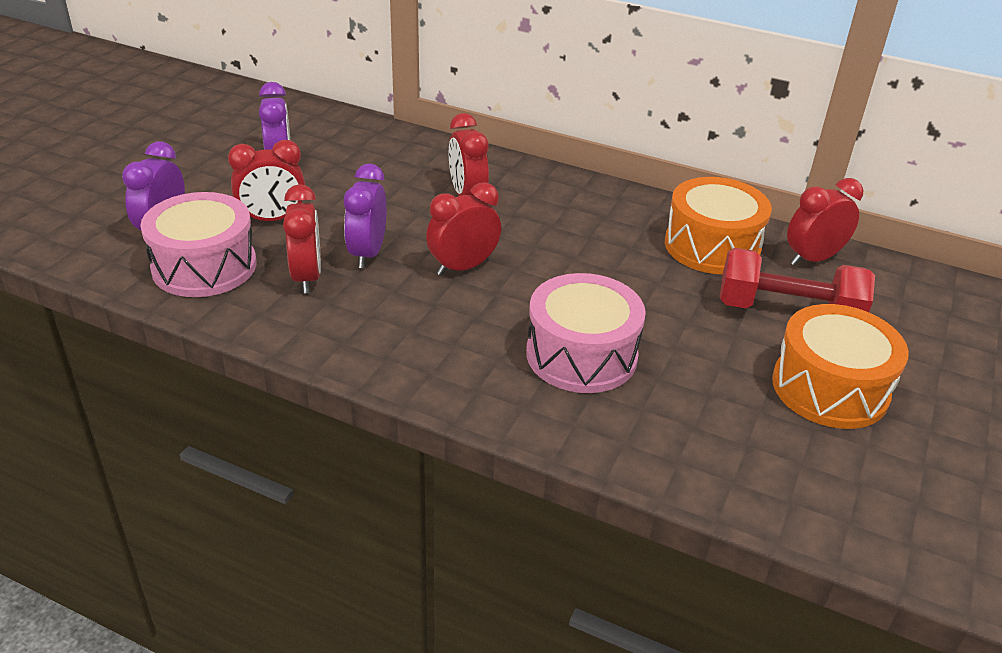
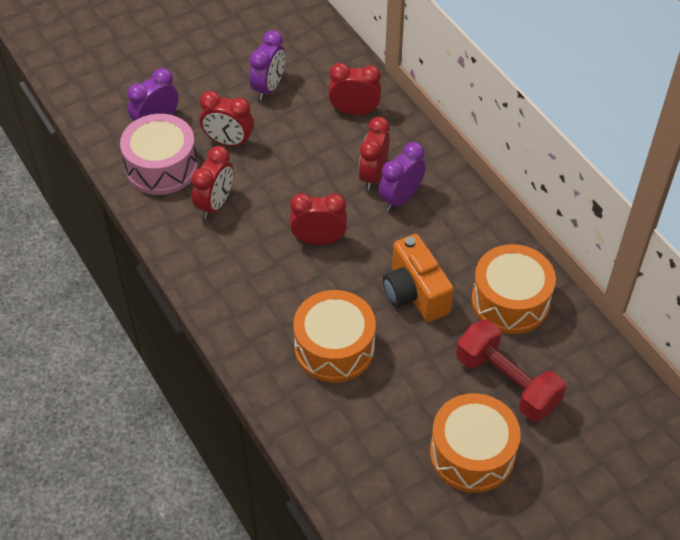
camera: 35 degrees right, 15 degrees up
(367, 253) = (267, 200): purple clock -> purple clock (400, 198)
(581, 355) = (334, 348): pink drum -> orange drum
(614, 274) = (415, 293): none -> orange camera
(813, 259) = (576, 347): red clock -> red clock (354, 112)

